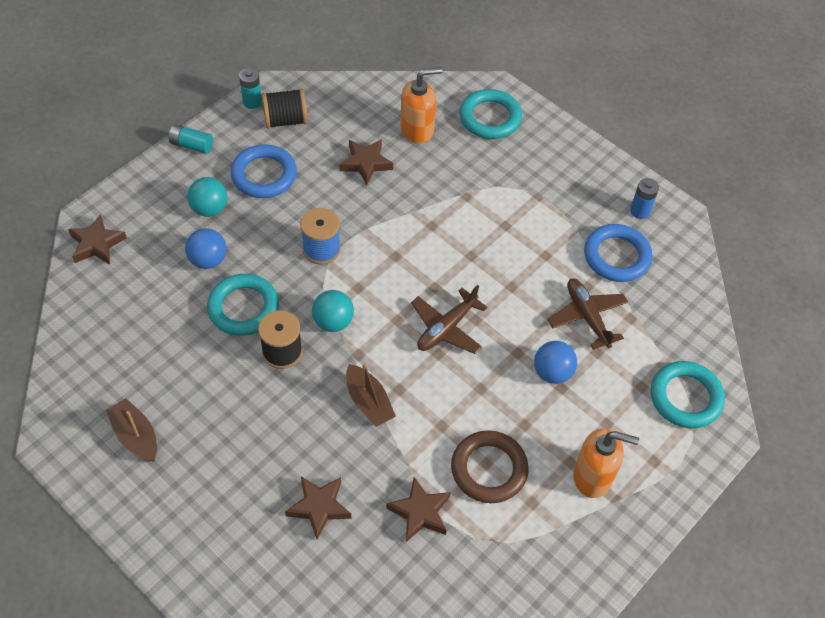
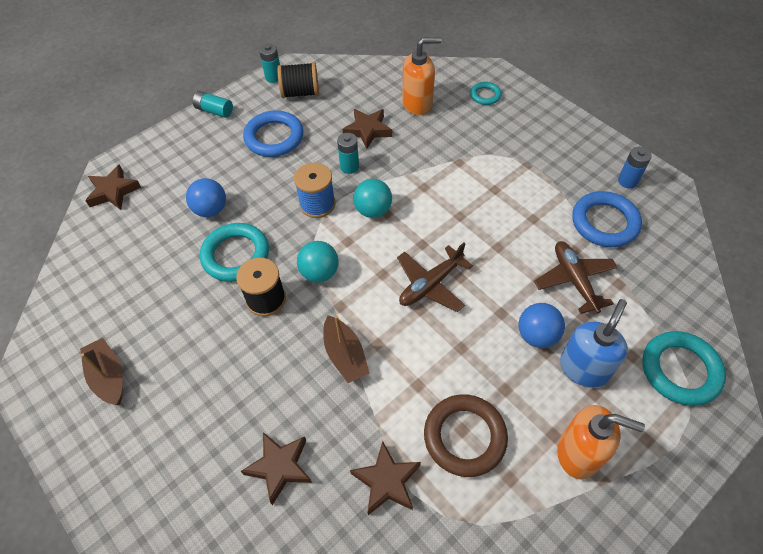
camera: 10 degrees right, 0 degrees up
(209, 209) = (220, 164): turquoise ball -> turquoise ball (373, 210)
(350, 206) = (349, 167): none -> turquoise battery
(490, 118) = (485, 95): turquoise ring -> turquoise ring, size x0.54
(597, 401) = (583, 368): none -> blue soap dispenser

